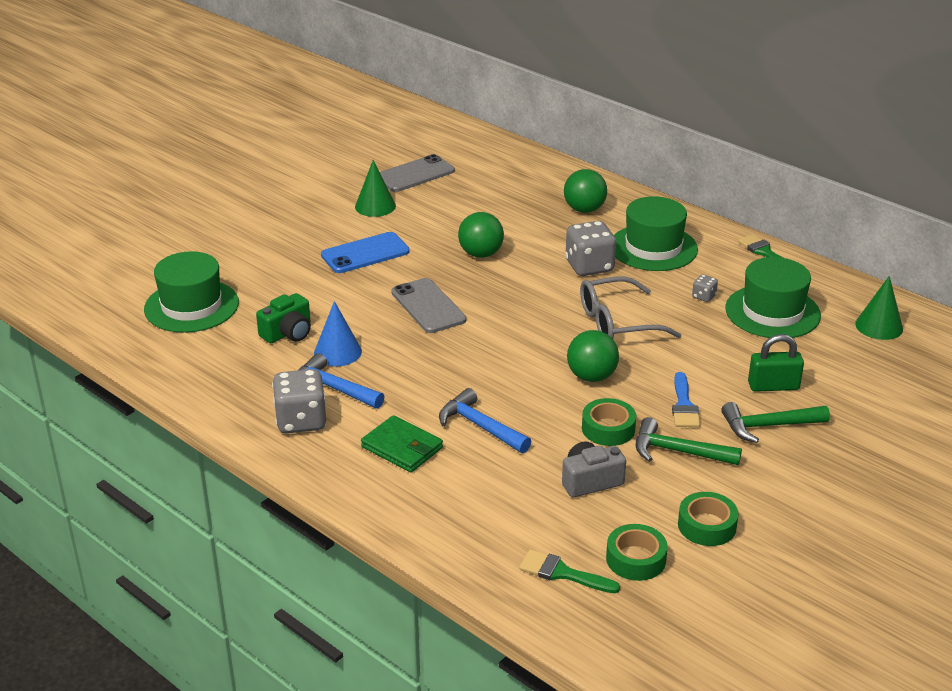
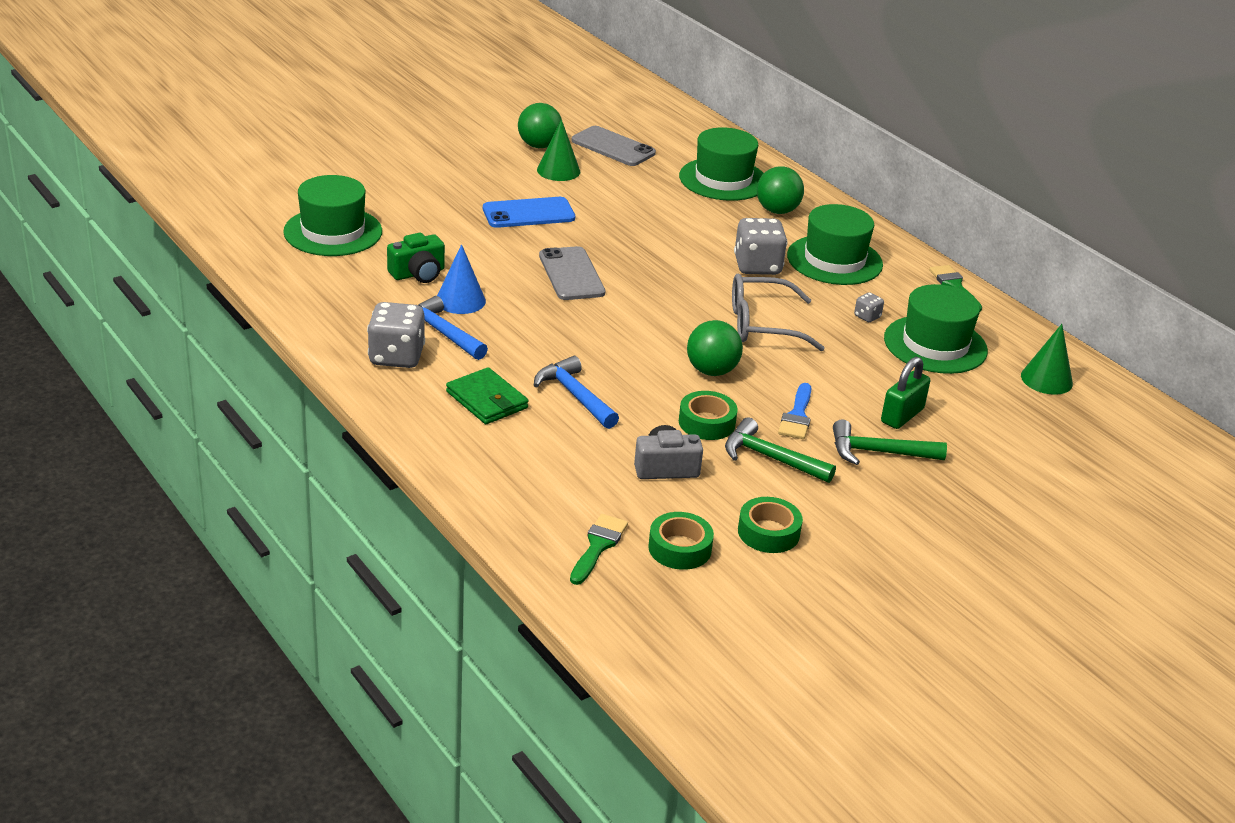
camera: 10 degrees right, 0 degrees up
(415, 174) = (613, 147): grey phone -> grey phone turned 60 degrees clockwise
(481, 254) = (648, 234): green ball -> green ball (539, 146)
(525, 188) = (723, 179): none -> green hat
(562, 573) = (598, 546): green brush -> green brush turned 75 degrees clockwise
(773, 386) = (902, 415): green padlock -> green padlock turned 60 degrees counterclockwise

